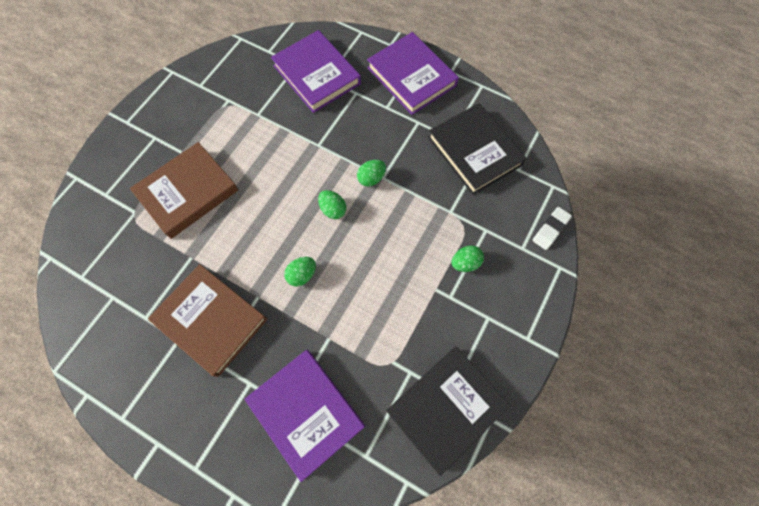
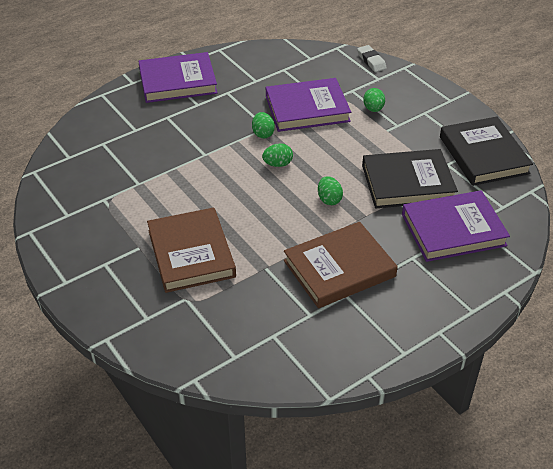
camera: 65 degrees left, 25 degrees down
(317, 74) = (126, 134): purple book -> purple book (307, 109)
(475, 151) = (278, 73): black book -> black book (407, 182)

